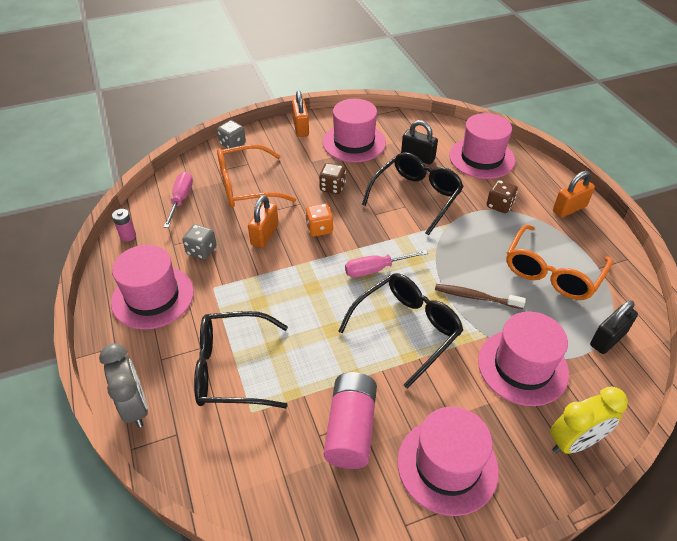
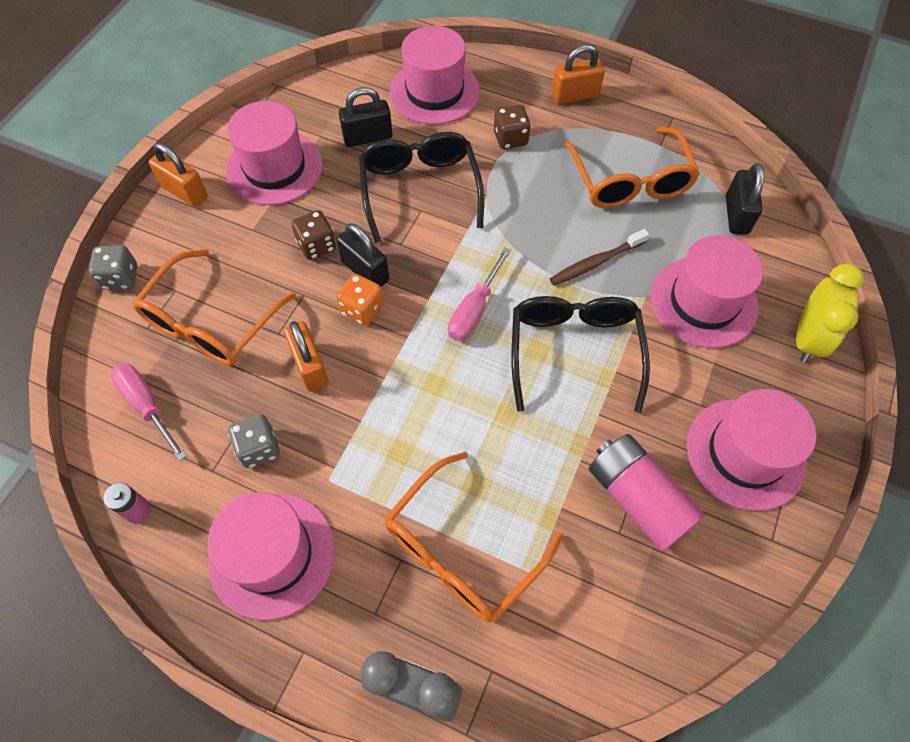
camera: 45 degrees left, 15 degrees up
(231, 369) = (461, 550): black glasses -> orange glasses
(342, 213) = (365, 271): none -> black padlock
(569, 208) = (575, 96): orange padlock -> orange padlock turned 60 degrees clockwise

